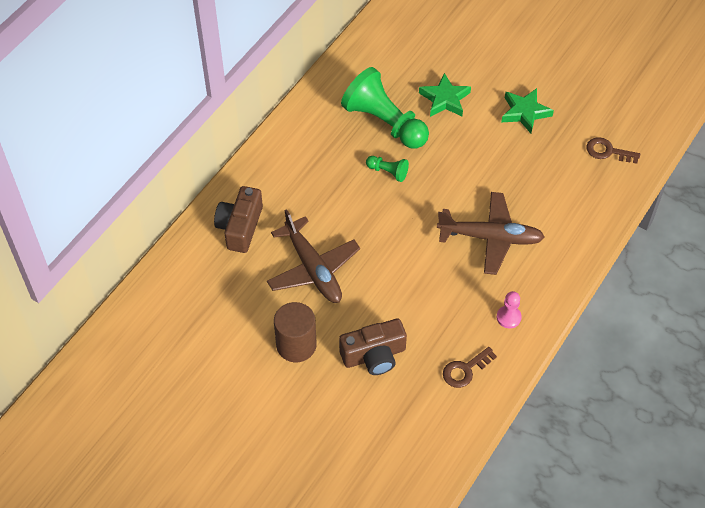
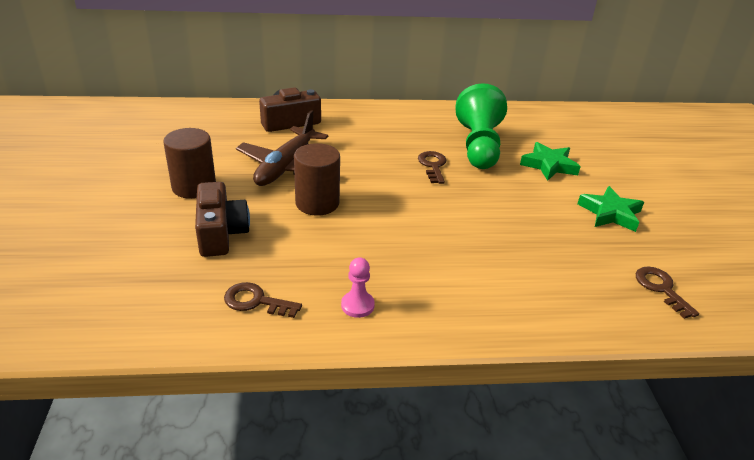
camera: 50 degrees right, 20 degrees down
(374, 355) = (221, 233): brown camera -> brown camera turned 135 degrees counterclockwise
(381, 276) = (317, 203): none -> brown cylinder
(388, 172) = (433, 165): green pawn -> brown key
(491, 238) = (441, 251): brown plane -> none

